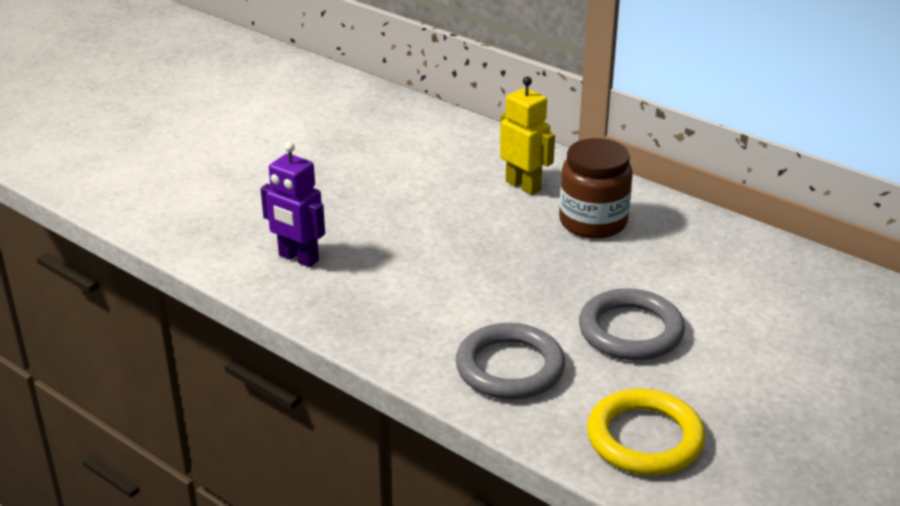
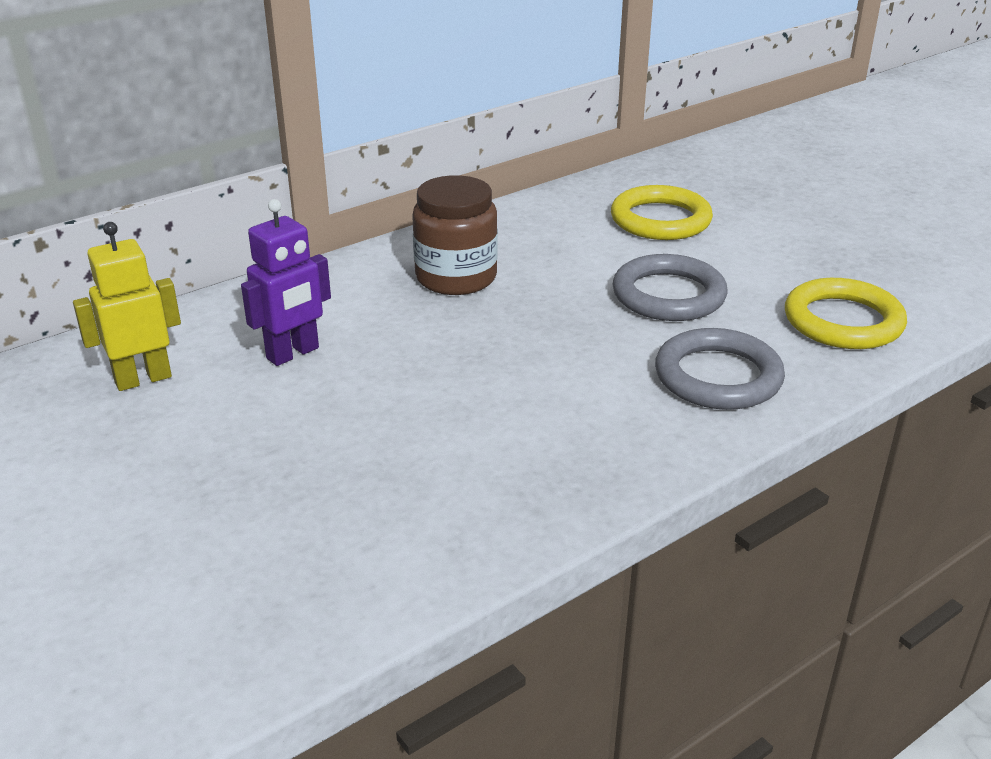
camera: 75 degrees left, 0 degrees up
(298, 258) = (421, 511): purple robot -> purple robot (293, 354)
(523, 186) = (350, 305): yellow robot -> yellow robot (143, 379)
(778, 313) = (660, 220): none -> yellow ring

